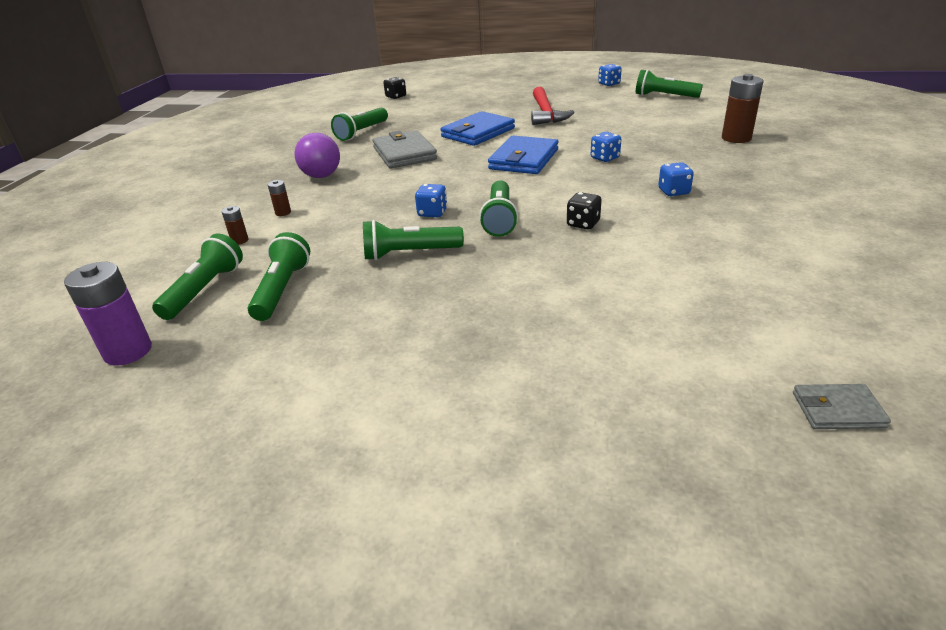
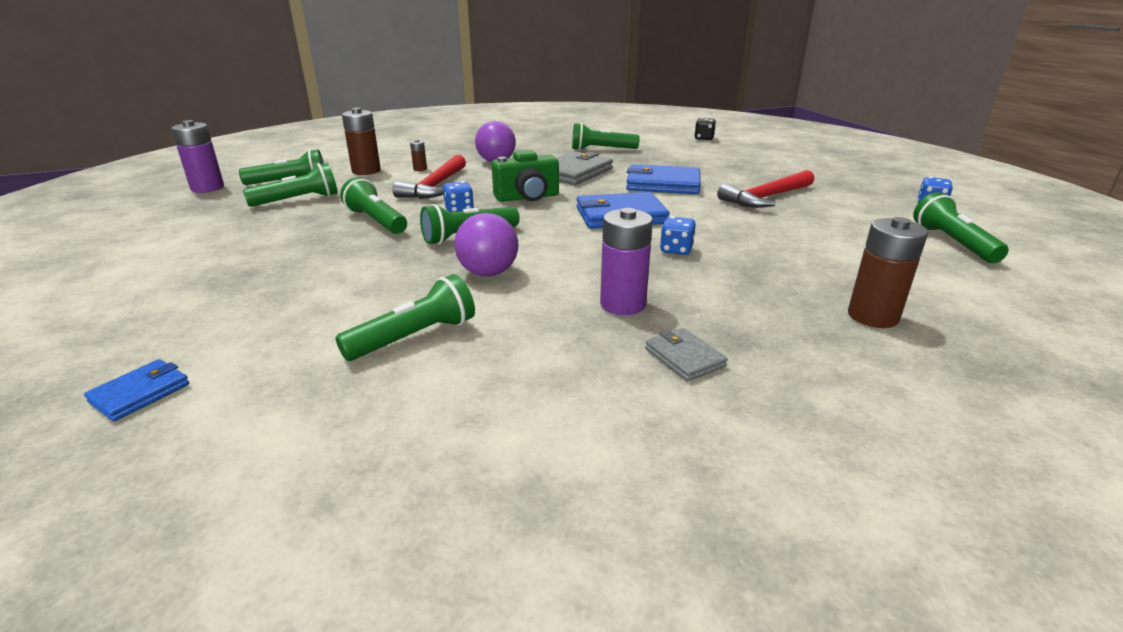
camera: 55 degrees right, 5 degrees down
(240, 240) = (366, 171): brown battery -> brown battery, size x2.07
(350, 213) = (435, 186): none -> red hammer
(439, 181) = (527, 197): none -> green camera
(583, 224) = (488, 273): black dice -> purple ball
(671, 267) = (414, 337): none -> green flashlight
(673, 192) = (622, 304): blue dice -> purple battery
(692, 400) = (140, 393): none -> blue wallet
(837, 410) = (113, 492): grey wallet -> grey wallet (684, 357)

